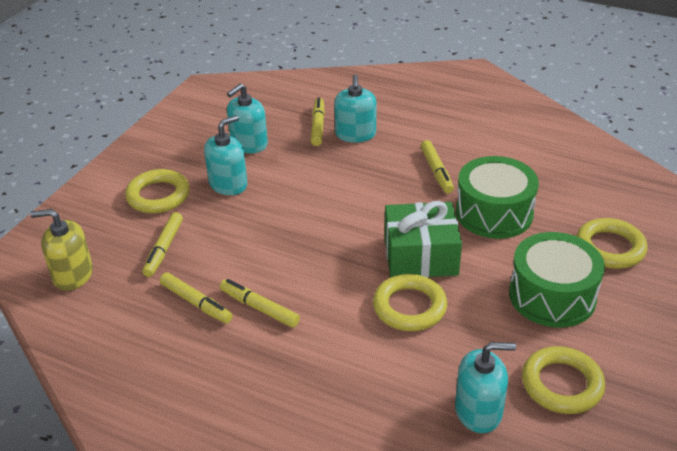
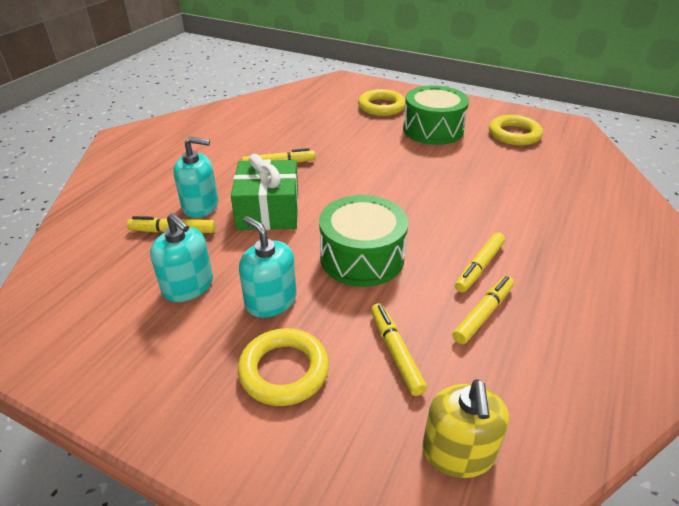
camera: 90 degrees left, 0 degrees up
(164, 249) = (396, 352): yellow marker -> yellow marker turned 120 degrees counterclockwise
(409, 307) = (457, 185): yellow ring -> none
(420, 256) = (395, 177): green gift -> green gift (268, 210)
(478, 411) = (550, 163): turquoise soap dispenser -> none
(494, 213) = (341, 143): green drum -> green drum (362, 257)

